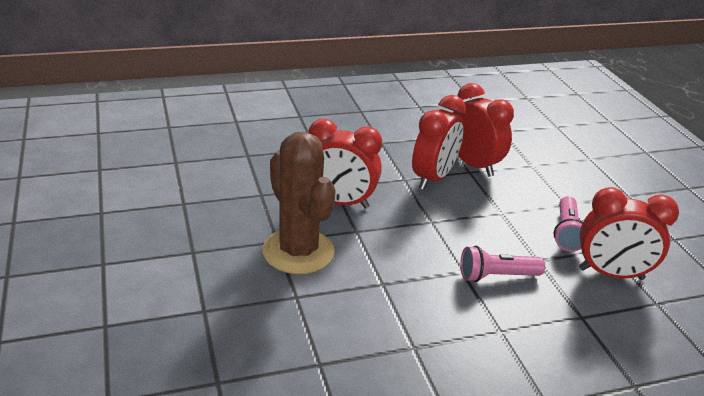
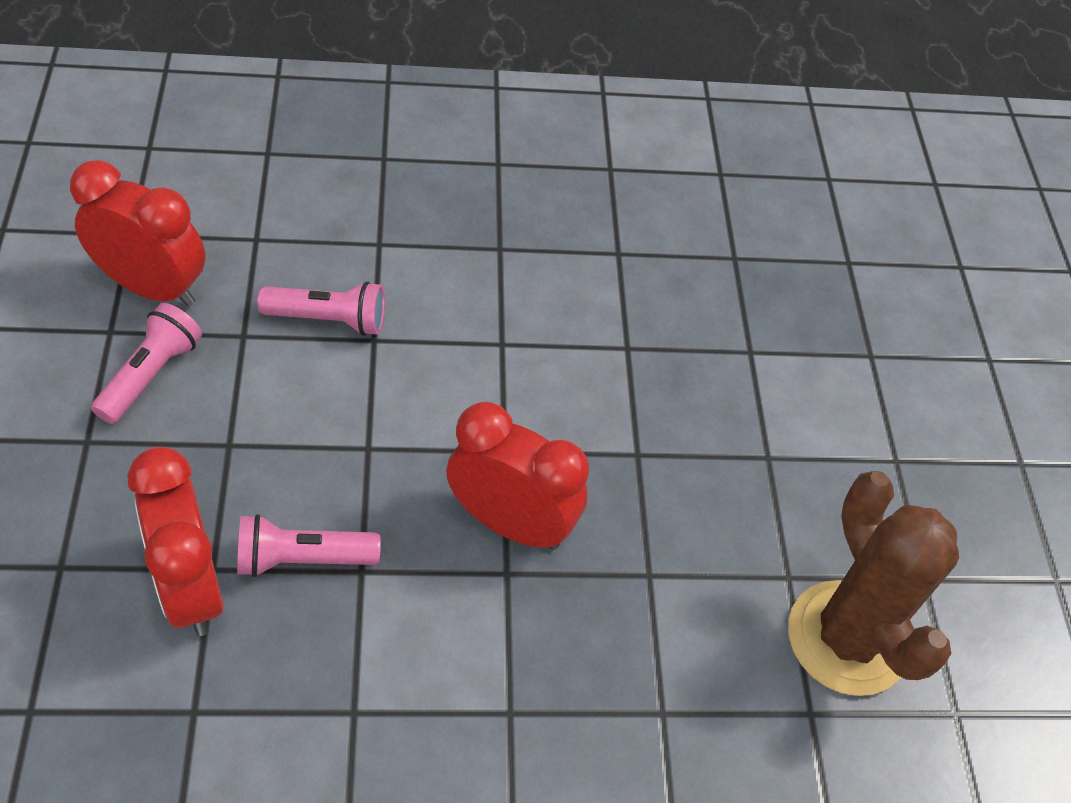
camera: 170 degrees left, 20 degrees up
(298, 251) = (608, 424): brown cactus -> brown cactus (847, 638)
(433, 178) = (302, 559): red clock -> pink flashlight

